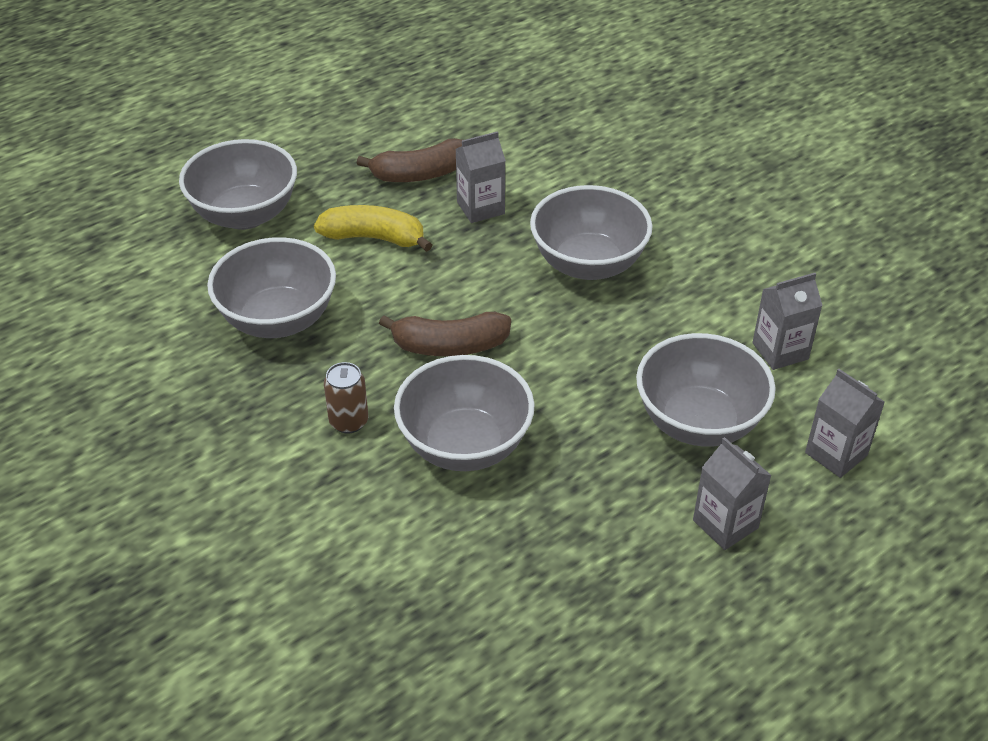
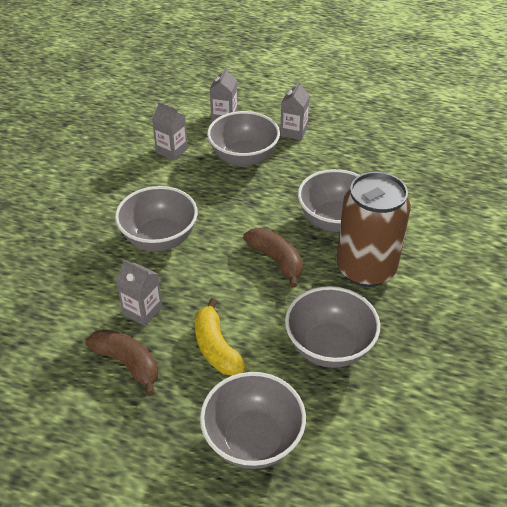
camera: 125 degrees left, 0 degrees up
(349, 421) = (365, 269): brown can -> brown can, size x2.47

